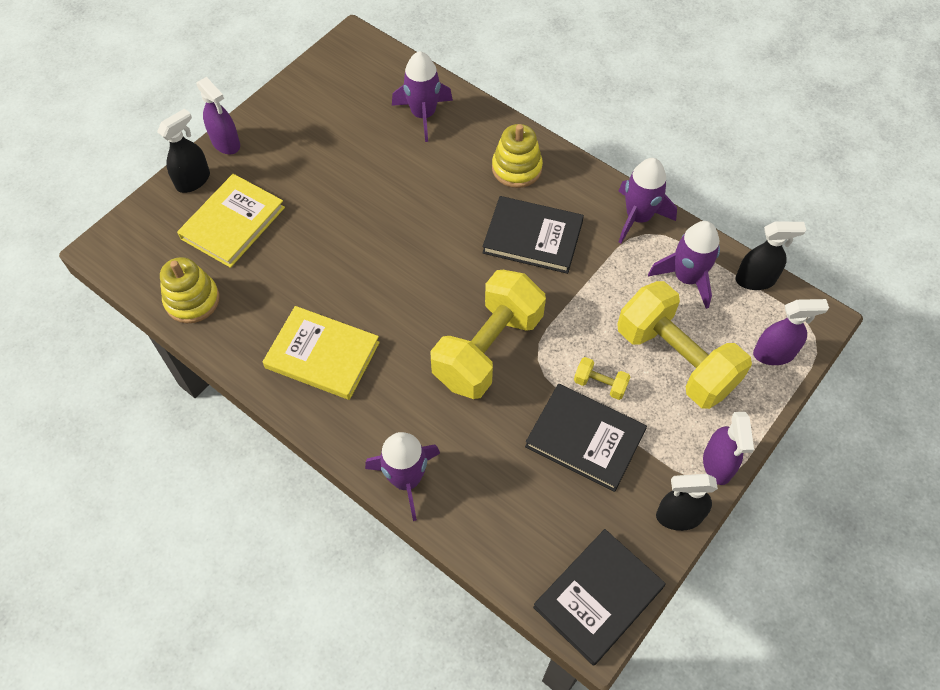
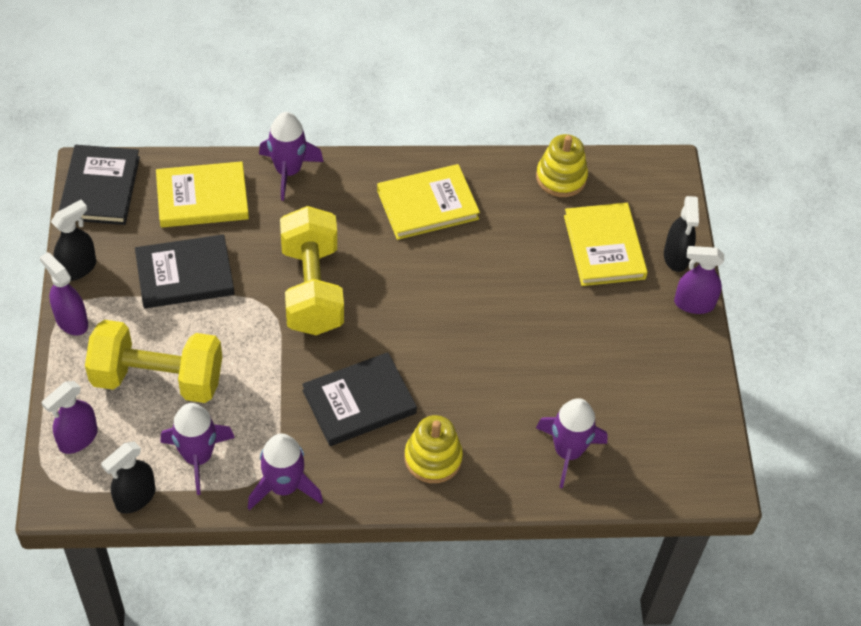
camera: 135 degrees right, 5 degrees down
(508, 509) = (202, 198): none -> yellow book
(600, 384) = (204, 320): yellow dumbbell -> none

